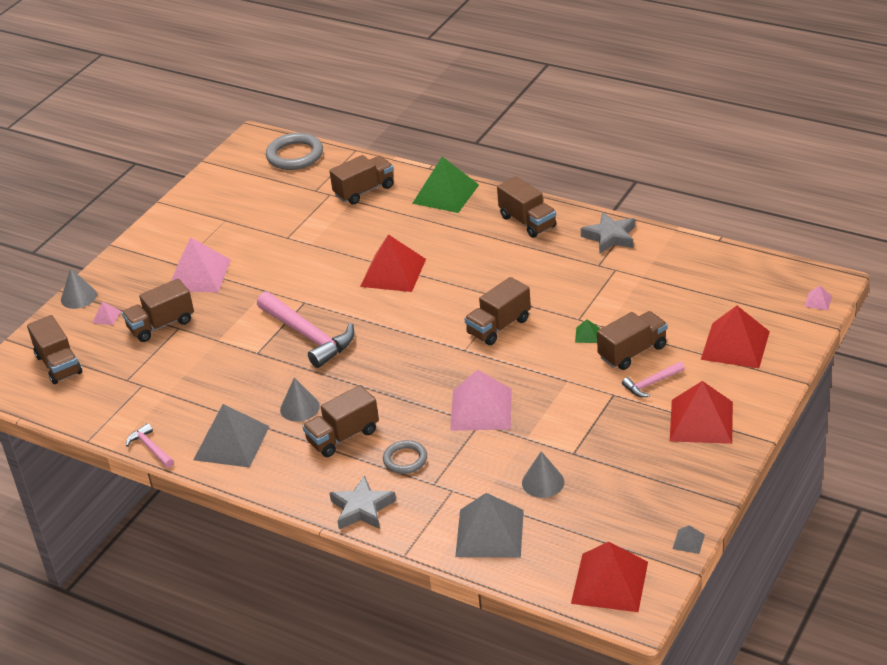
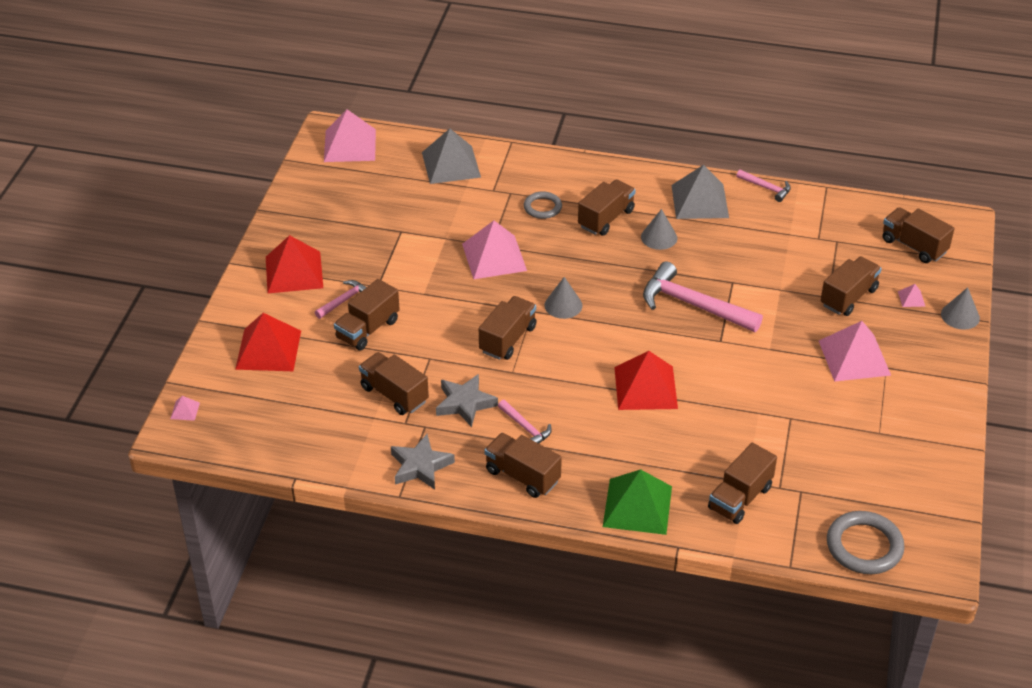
camera: 160 degrees right, 5 degrees up
(362, 508) = (560, 168): grey star -> grey star (465, 403)
(511, 254) = (525, 428): none -> pink hammer
(543, 482) = (420, 205): grey cone -> grey cone (563, 305)
(587, 335) = (416, 342): green pyramid -> none
(609, 582) = (350, 145): red pyramid -> pink pyramid
(619, 292) = (394, 394): none -> brown truck
(688, 541) = (294, 179): grey pyramid -> none

